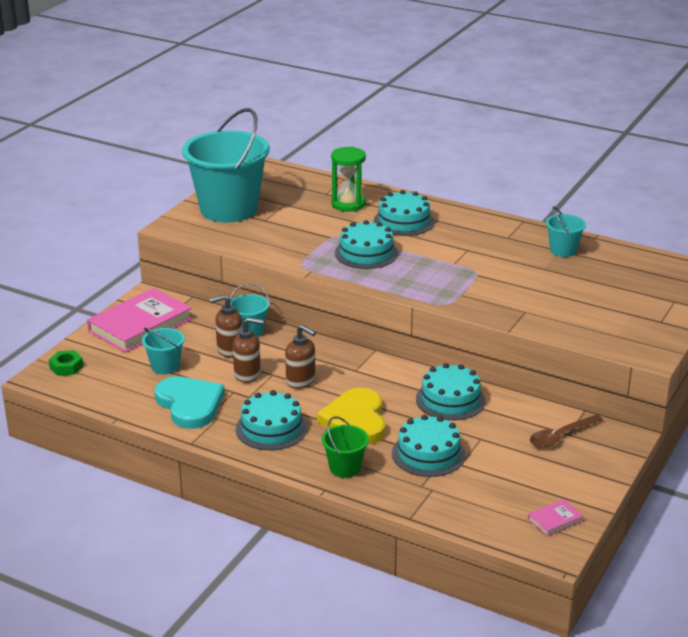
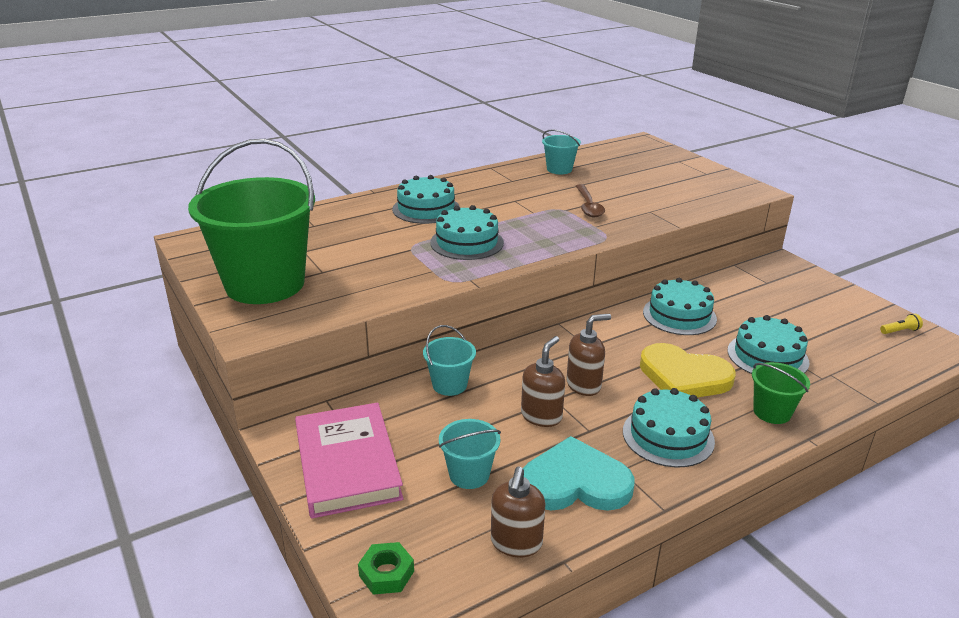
camera: 60 degrees left, 0 degrees up
(228, 209) = (265, 284): turquoise bucket -> green bucket
(229, 350) = (477, 412): brown soap dispenser -> brown soap dispenser (516, 543)
(348, 204) = (354, 222): green hourglass -> none
(555, 520) = (900, 331): pink book -> yellow flashlight
(560, 436) = (769, 287): brown spoon -> brown spoon (588, 206)

